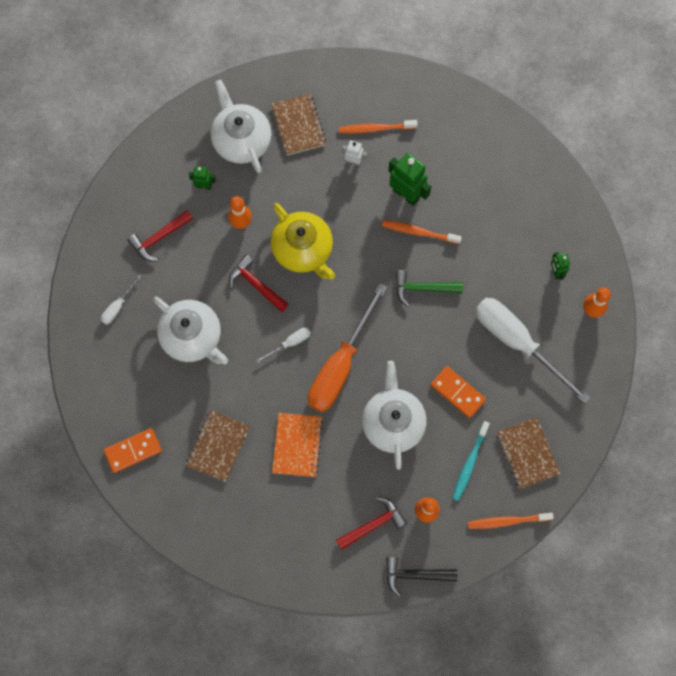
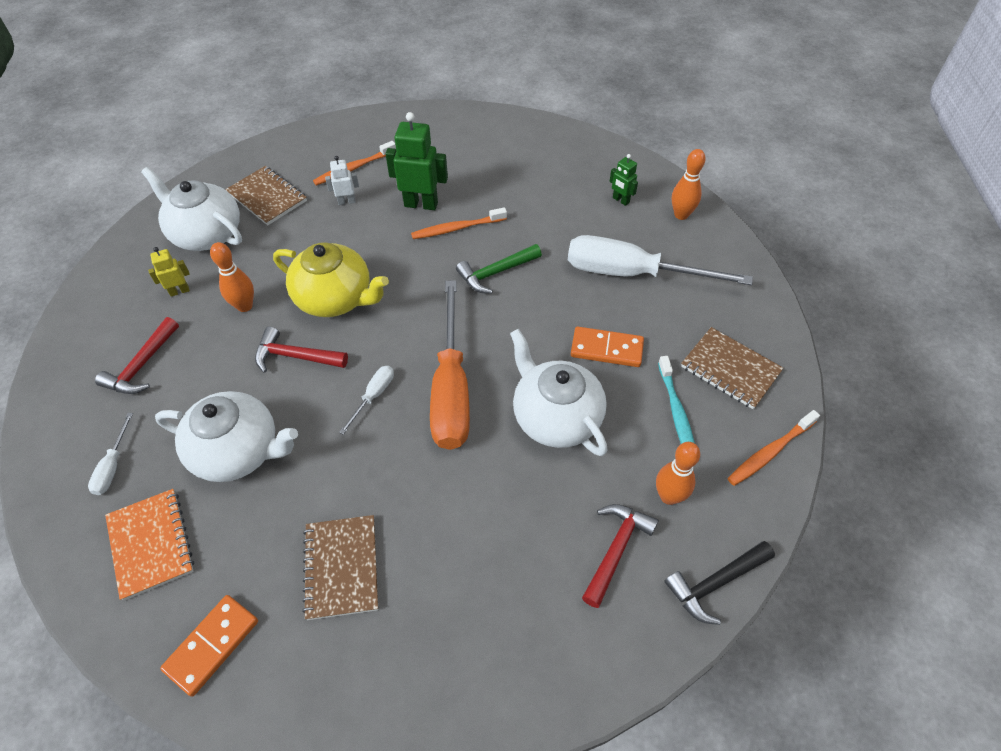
camera: 30 degrees left, 20 degrees down
(204, 186) = (179, 291): green robot -> yellow robot
(297, 445) = (452, 507): orange notebook -> orange notebook (151, 544)

